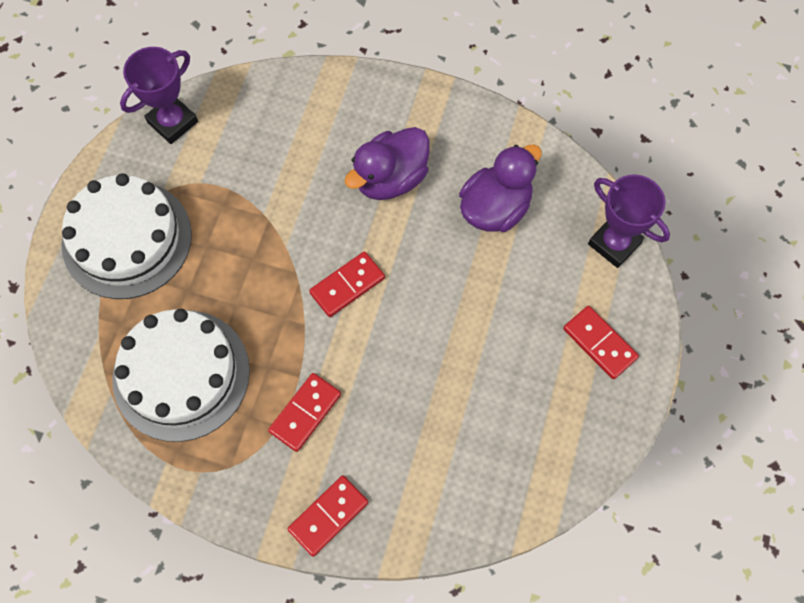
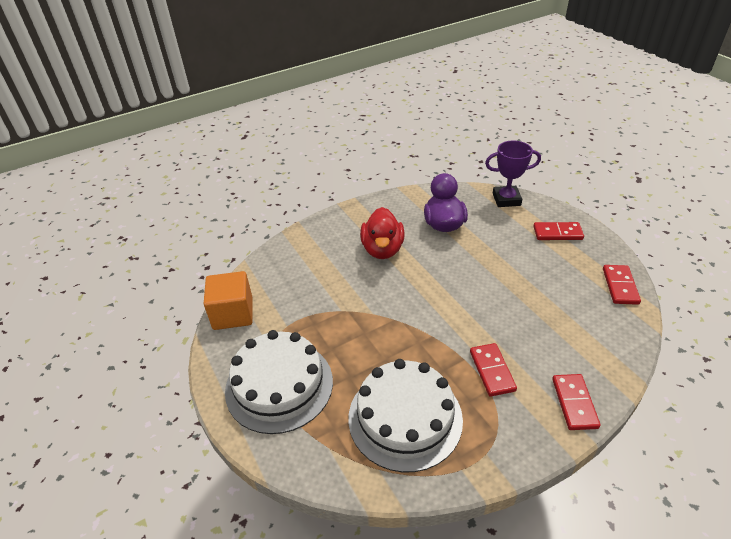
camera: 45 degrees left, 25 degrees down
(172, 122) = (233, 314): purple trophy -> orange cube
(347, 285) = (427, 303): red domino -> red domino (620, 286)
(390, 179) = (382, 249): purple duck -> red duck

